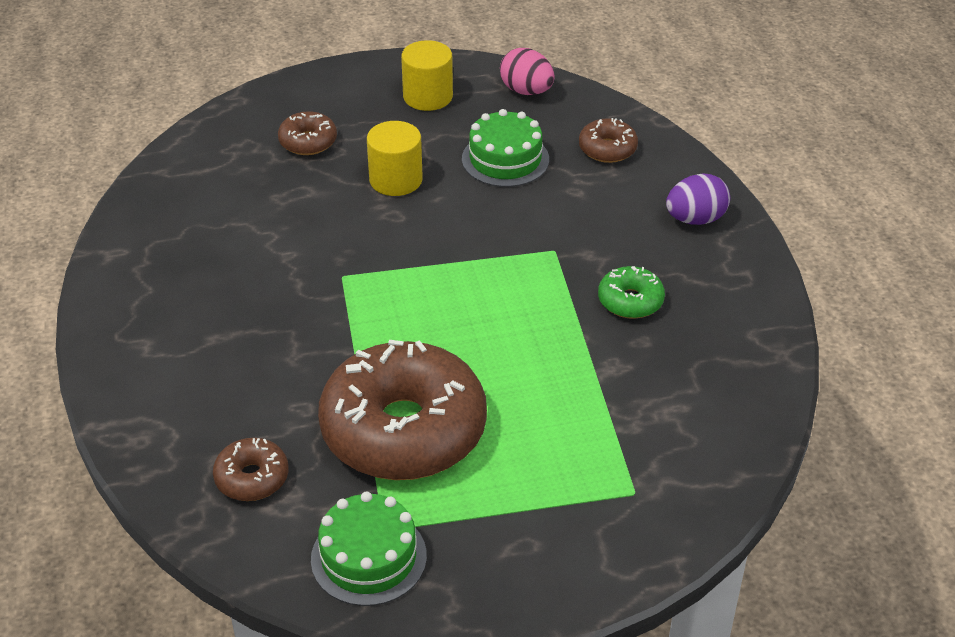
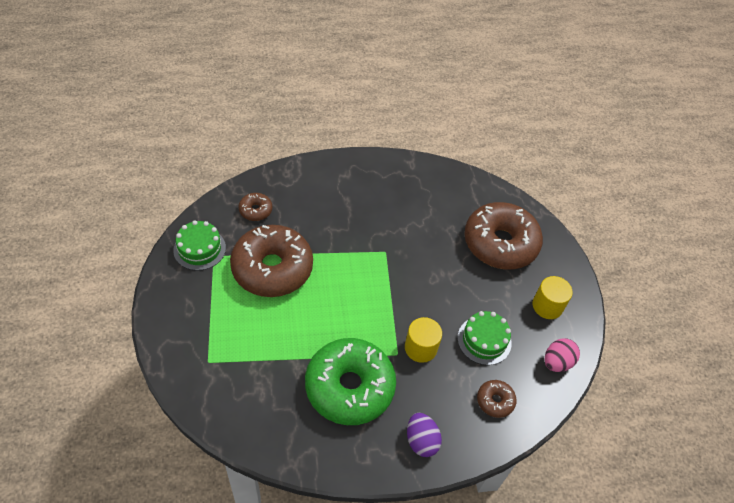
camera: 90 degrees right, 10 degrees up
(308, 142) = (500, 243): brown donut -> brown donut, size x2.29
(396, 180) = (465, 282): yellow cylinder -> yellow cylinder (420, 348)
(630, 301) = (349, 387): green donut -> green donut, size x2.29

